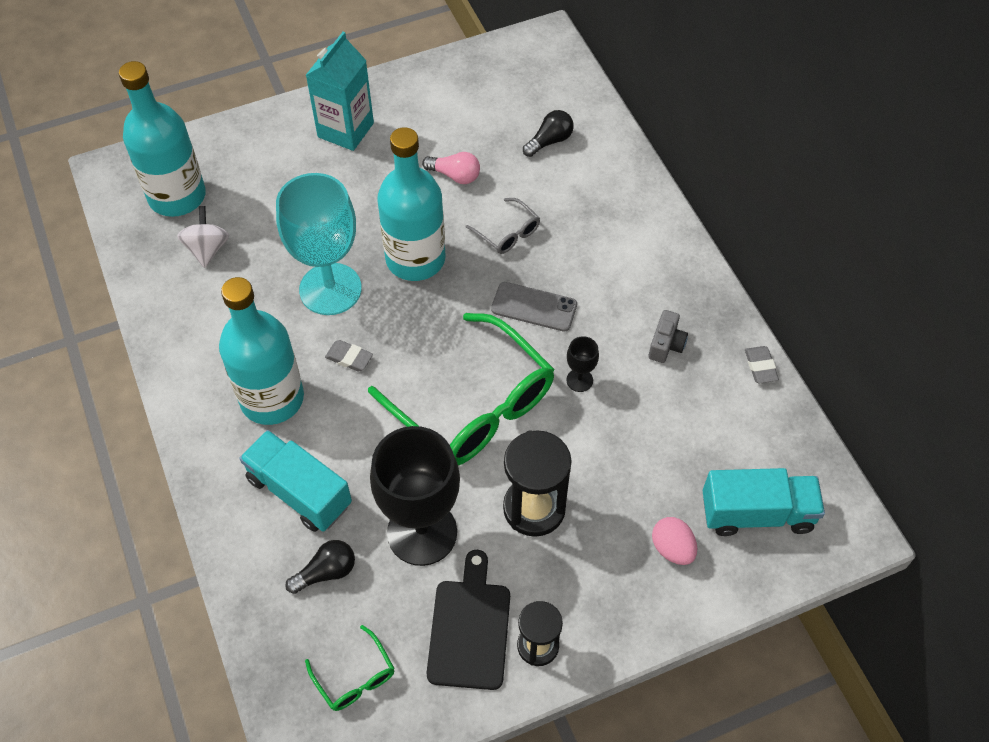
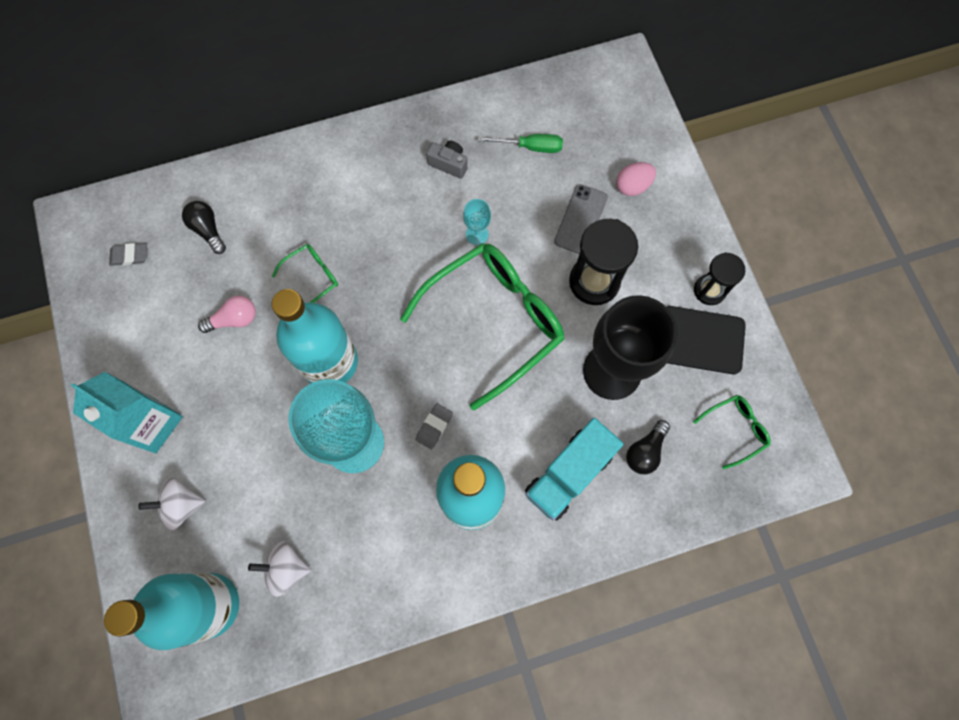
camera: 85 degrees left, 15 degrees up
(269, 162) = (181, 505): none -> white spinning top
(326, 572) = (645, 451): black light bulb -> black light bulb turned 120 degrees counterclockwise
(455, 175) = (234, 319): pink light bulb -> pink light bulb turned 45 degrees clockwise
(507, 233) = (312, 277): grey glasses -> green glasses
(534, 307) = (398, 263): grey phone -> grey phone (580, 219)
(579, 380) = (477, 234): black goblet -> turquoise goblet
(706, 428) = (530, 147): none -> green screwdriver
(757, 513) = (605, 124): turquoise truck -> none
(760, 367) = (477, 99): grey eraser -> grey eraser (130, 256)

